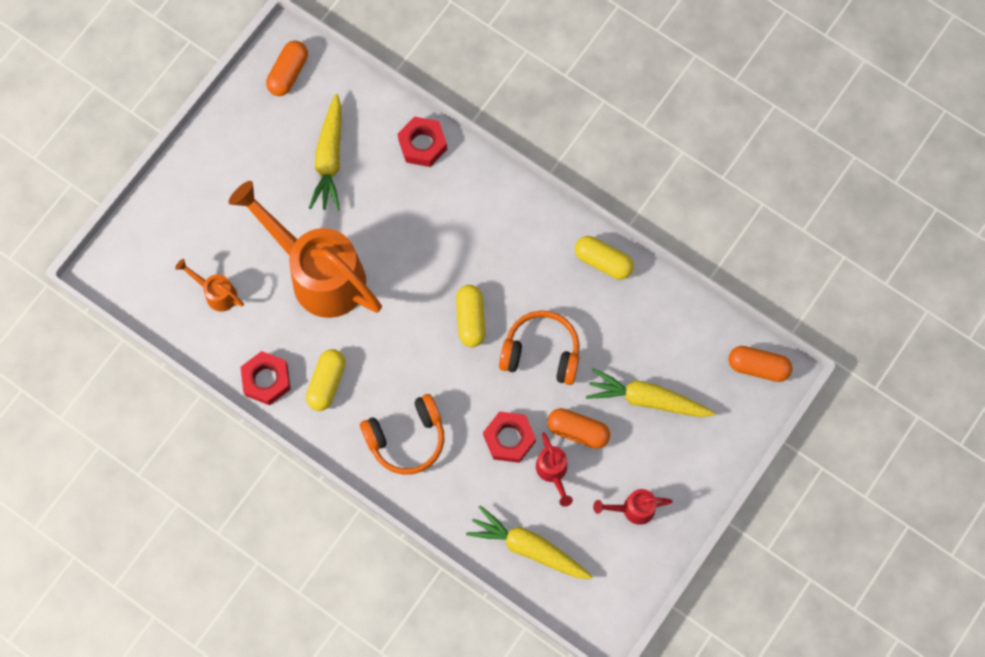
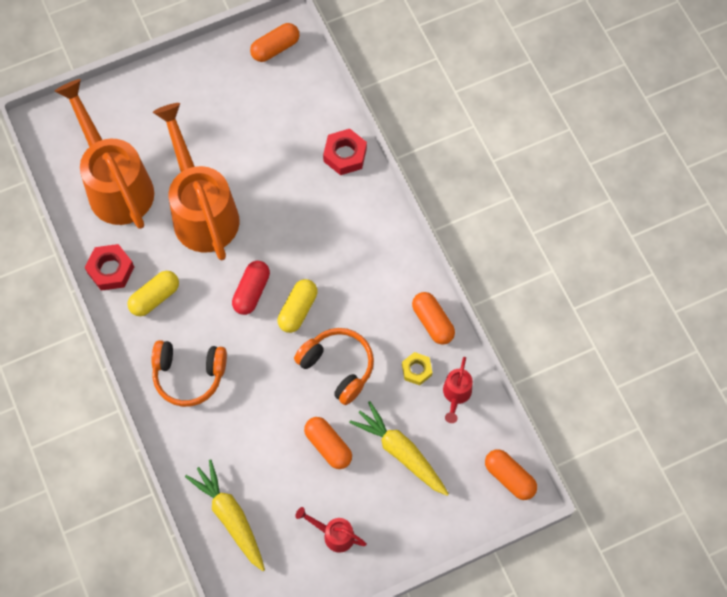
camera: 30 degrees right, 5 degrees down
(216, 293) = (115, 183): orange watering can -> orange watering can, size x2.37
(330, 159) = (266, 128): yellow carrot -> none
(416, 326) = (251, 291): none -> red capsule
(509, 439) = (269, 421): red nut -> none
(553, 472) = (287, 468): red watering can -> red watering can (456, 395)
(603, 261) = (432, 322): yellow capsule -> orange capsule
(615, 315) = (416, 370): none -> yellow nut

